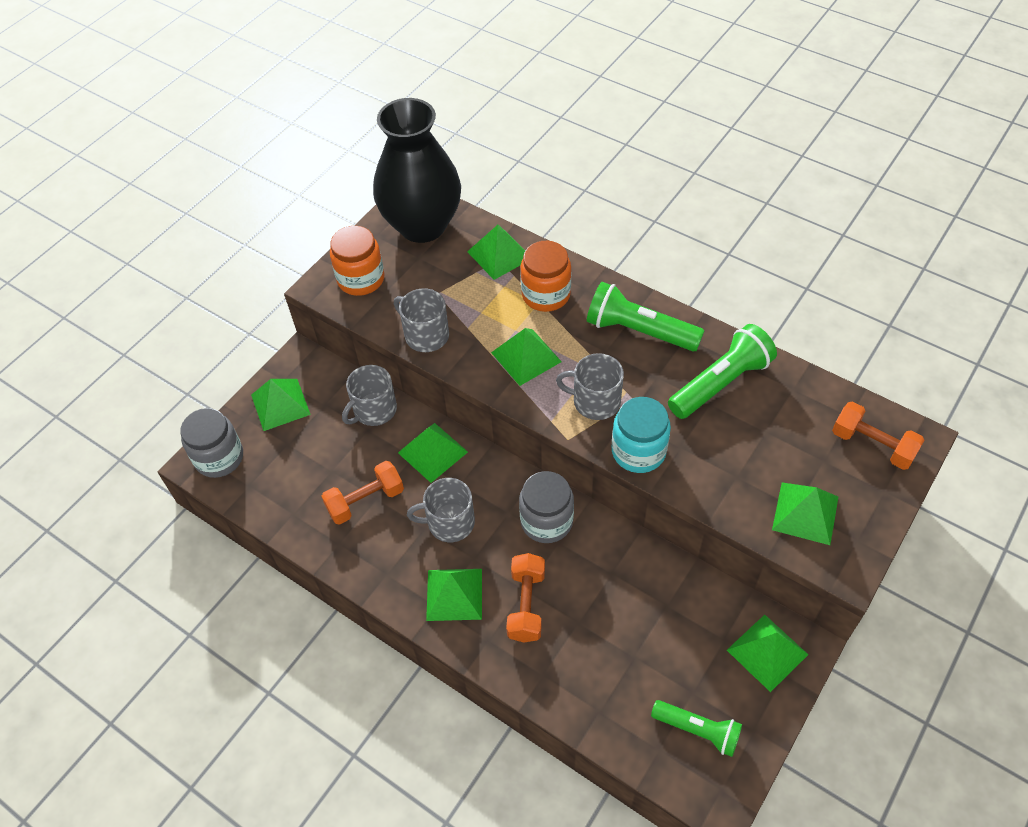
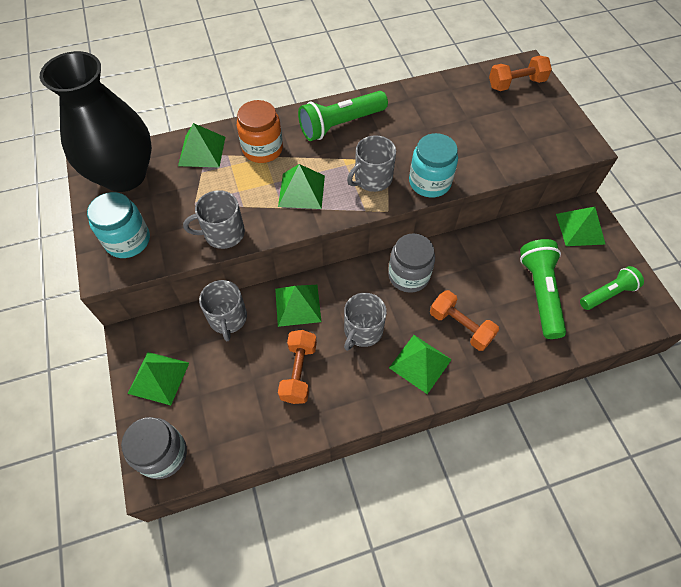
camera: 55 degrees left, 5 degrees up
(361, 279) = (128, 240): orange jar -> turquoise jar
(720, 383) = (416, 115): green flashlight -> green flashlight (540, 293)
(805, 513) = (537, 138): green pyramid -> none

